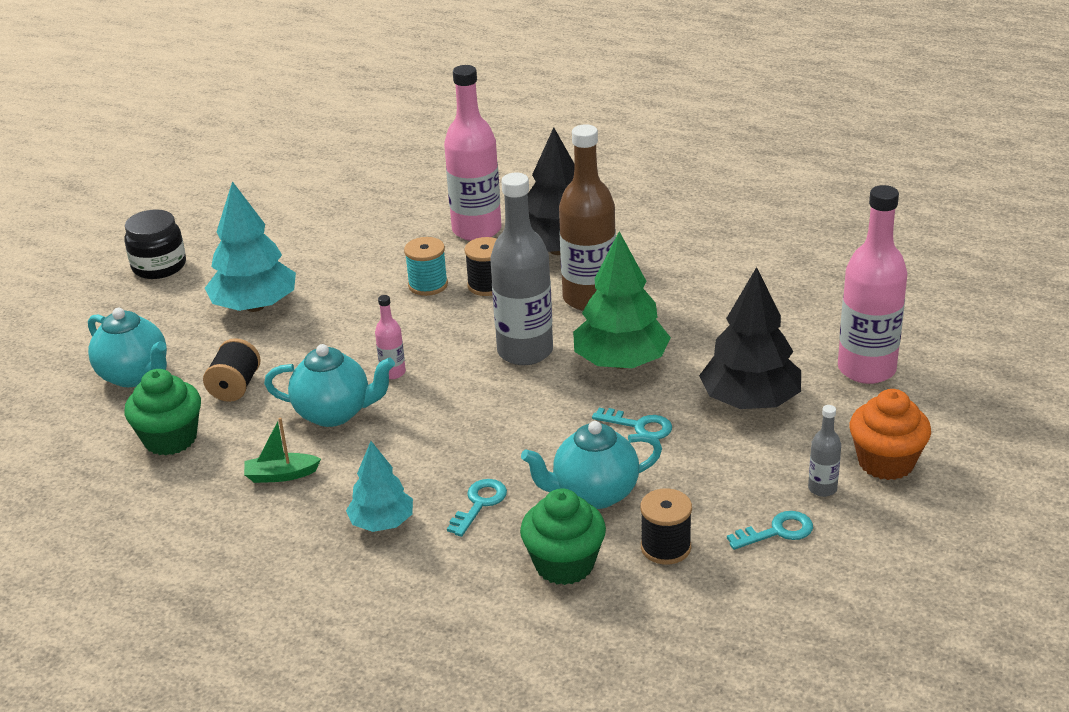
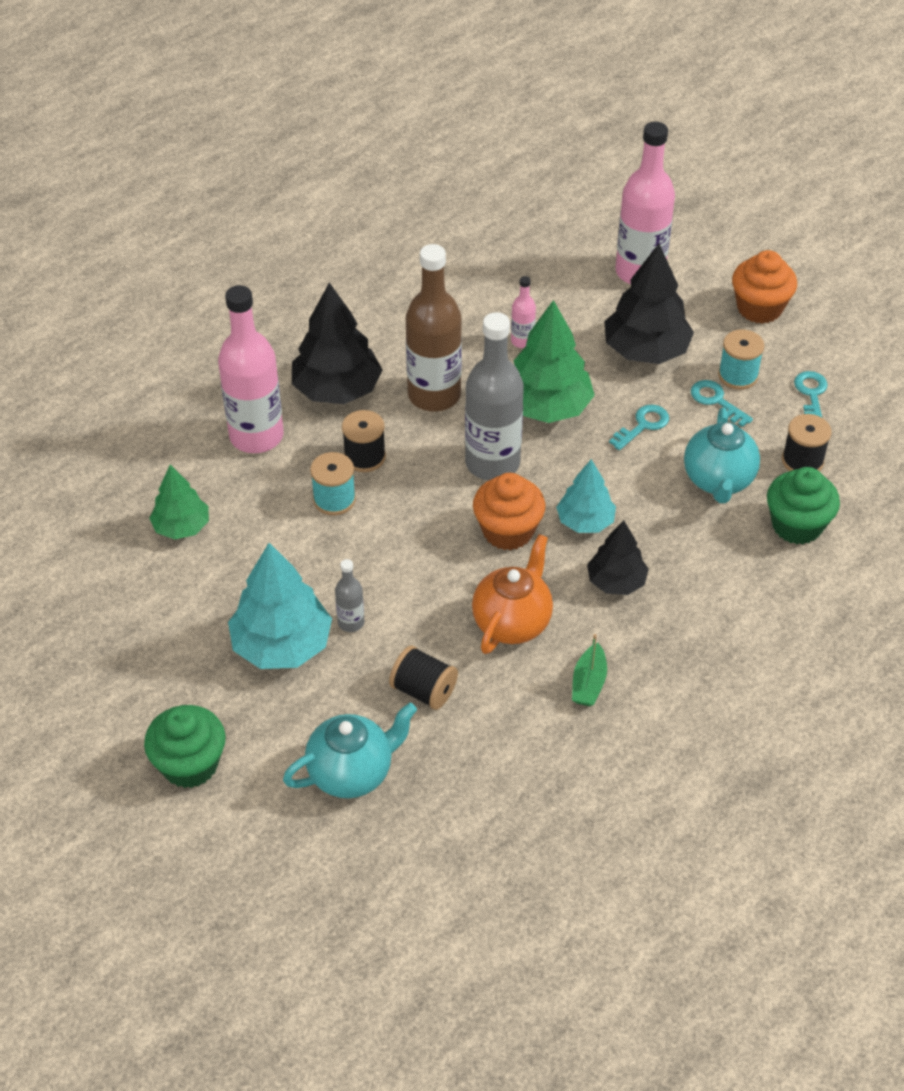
camera: 70 degrees left, 15 degrees up
(159, 266) = (137, 715): black jar -> none
(170, 439) = (484, 760): green cupcake -> green cupcake (190, 764)
(334, 413) = (512, 622): turquoise teapot -> orange teapot
(356, 228) = (181, 527): none -> green tree
(382, 523) = (692, 626): turquoise tree -> turquoise tree (585, 521)
(393, 373) = (471, 564): pink bottle -> pink bottle (522, 341)
(416, 460) = (616, 581): none -> black tree
(444, 382) = (508, 531): none -> orange cupcake
(479, 504) = (697, 555): turquoise key -> turquoise key (716, 401)
(763, 471) = (738, 375): none -> turquoise spool
(822, 488) = (773, 352): grey bottle -> grey bottle (351, 622)

